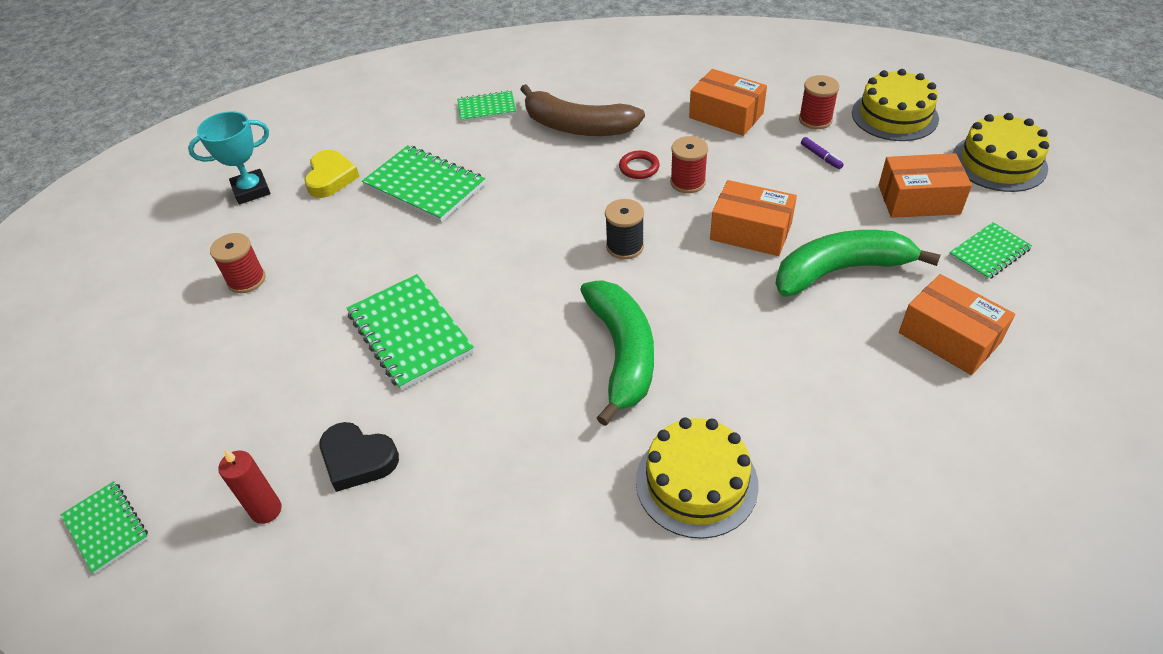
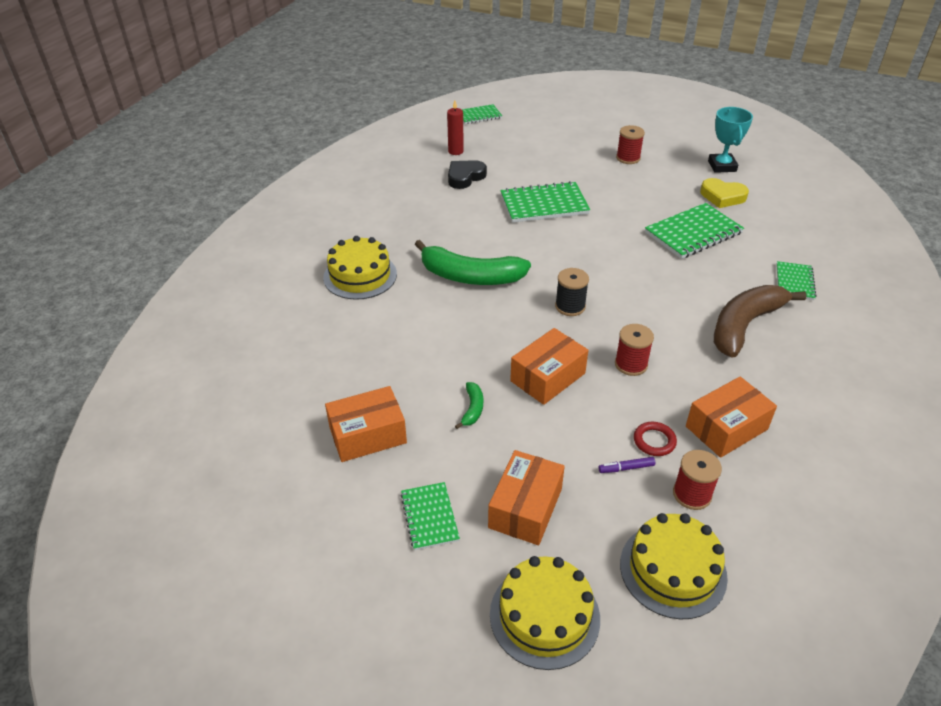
camera: 110 degrees right, 5 degrees down
(639, 167) = (665, 343): red ring -> red ring (654, 441)
(841, 270) = (472, 409): green banana -> green banana, size x0.43

